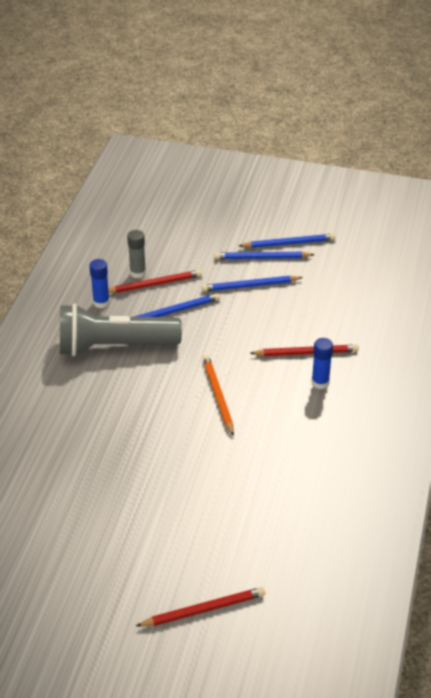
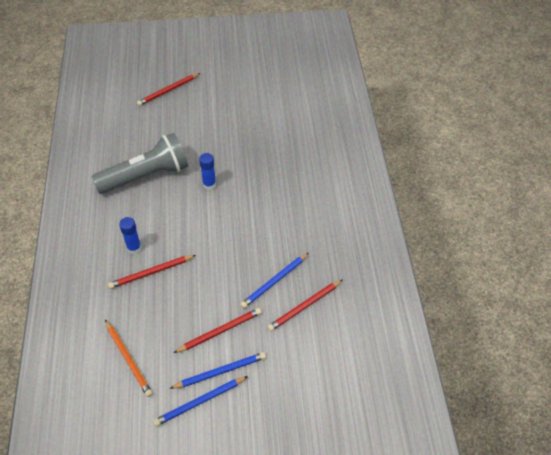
camera: 160 degrees right, 10 degrees up
(101, 302) = (338, 272): blue glue stick -> blue glue stick (209, 184)
(114, 346) = (304, 234): grey flashlight -> grey flashlight (146, 176)
(138, 273) = (325, 315): grey glue stick -> none
(218, 396) = (207, 215): orange pencil -> orange pencil (128, 359)
(250, 286) = (220, 331): blue pencil -> red pencil

